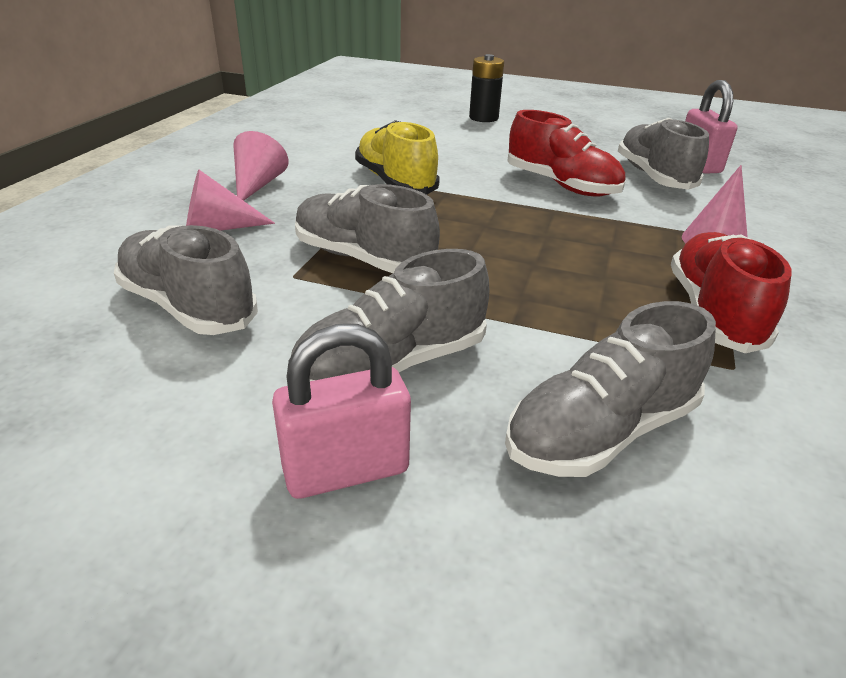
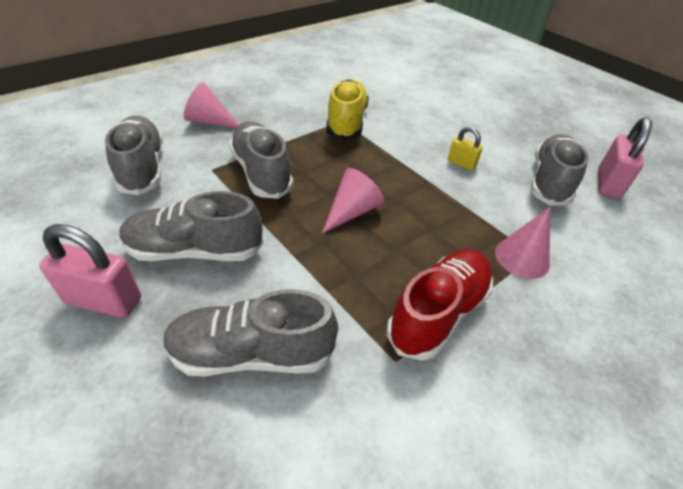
camera: 30 degrees right, 10 degrees up
(257, 185) = (263, 97): pink cone -> pink cone (352, 212)
(483, 118) = (475, 85): black battery -> none
(561, 185) = (461, 163): red shoe -> yellow padlock

